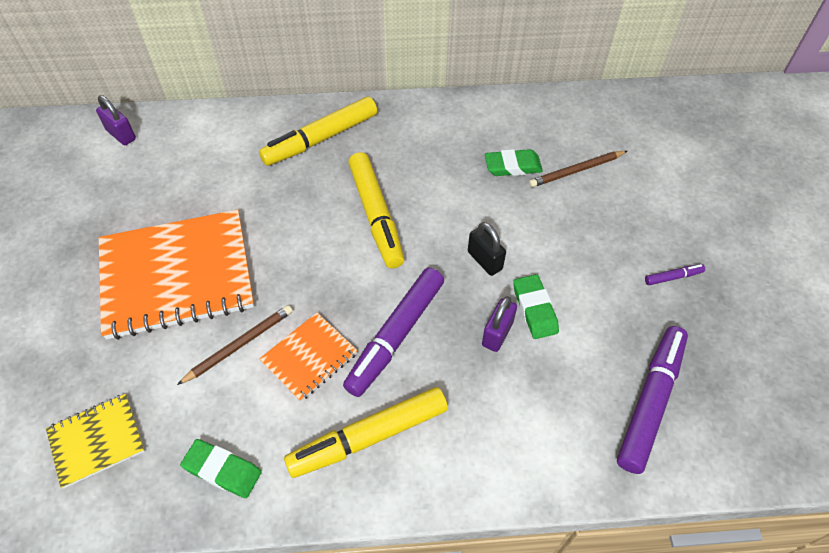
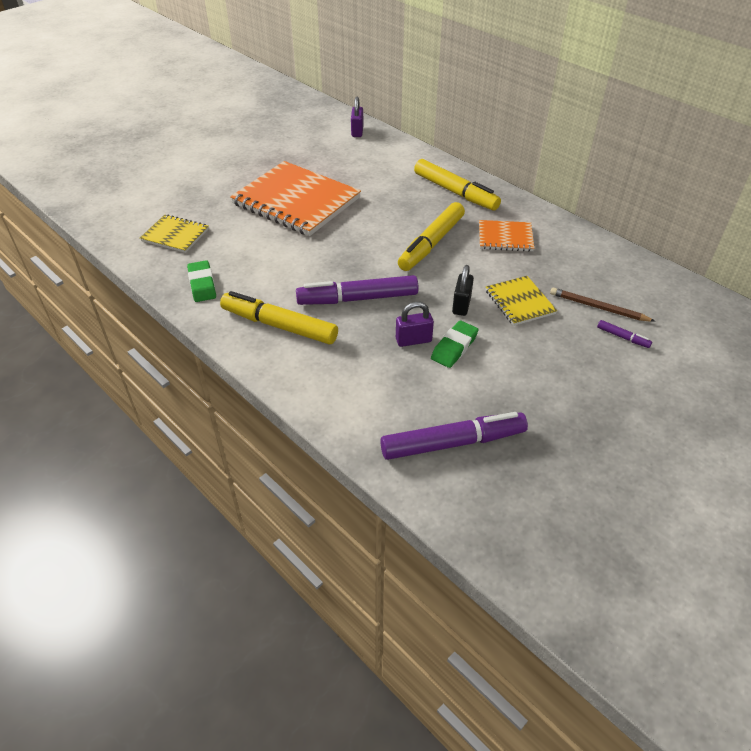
camera: 50 degrees right, 10 degrees down
(239, 345) = (280, 246): brown pencil -> none
(309, 357) = (303, 274): orange notebook -> orange notebook (505, 237)
(320, 139) = (455, 192): yellow marker -> yellow marker turned 150 degrees counterclockwise
(512, 166) = (555, 277): green eraser -> none
(521, 216) = (519, 302): none -> yellow notebook
(673, 277) = (576, 404): purple marker -> purple marker (623, 337)

